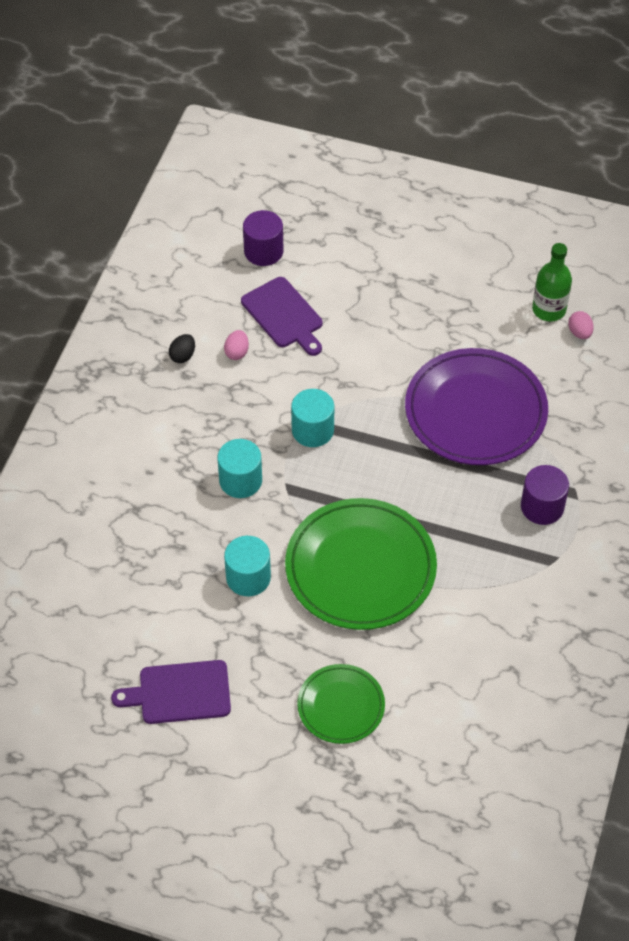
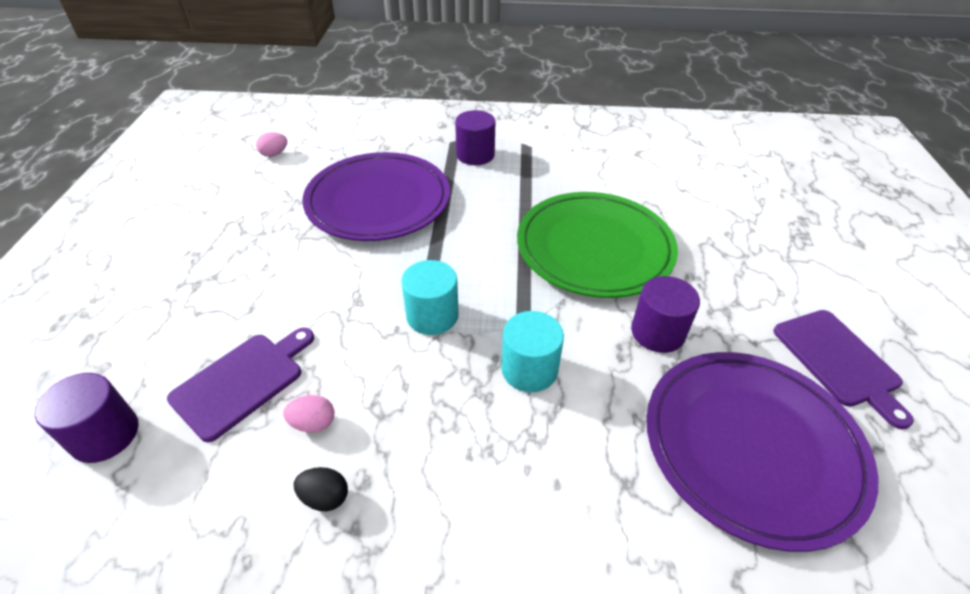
camera: 105 degrees left, 10 degrees down
(134, 592) = (751, 446): none -> purple plate
(248, 577) = (657, 332): turquoise cylinder -> purple cylinder
(341, 706) = (746, 237): green plate -> none
(549, 309) = (244, 173): green bottle -> none

